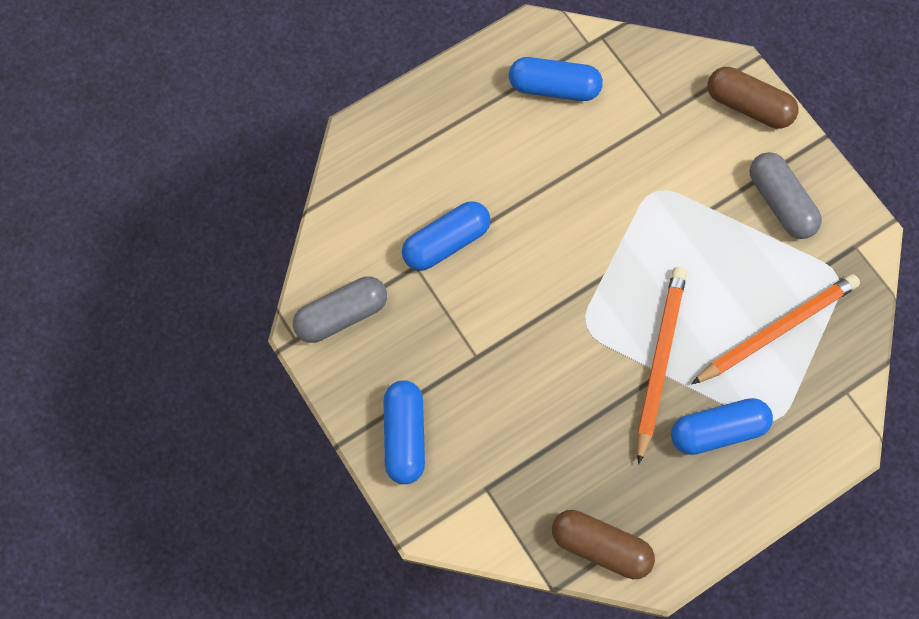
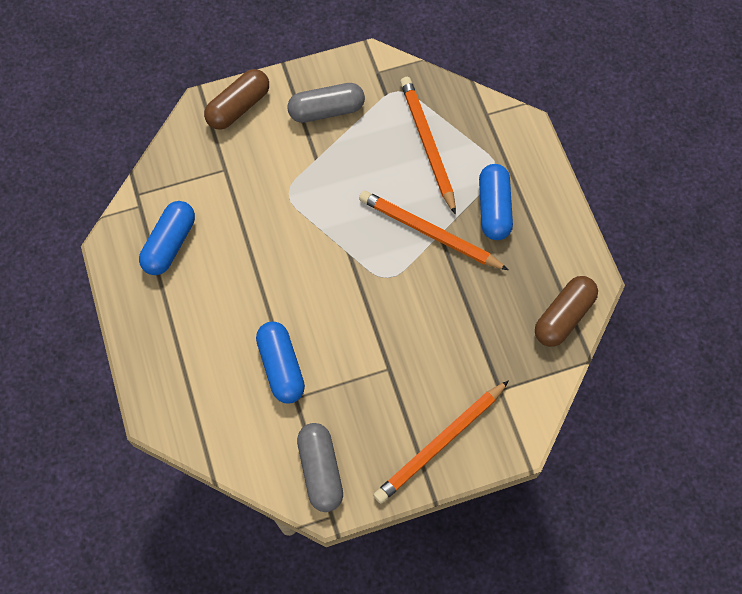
camera: 75 degrees left, 5 degrees down
(404, 435) = (440, 443): blue capsule -> orange pencil

